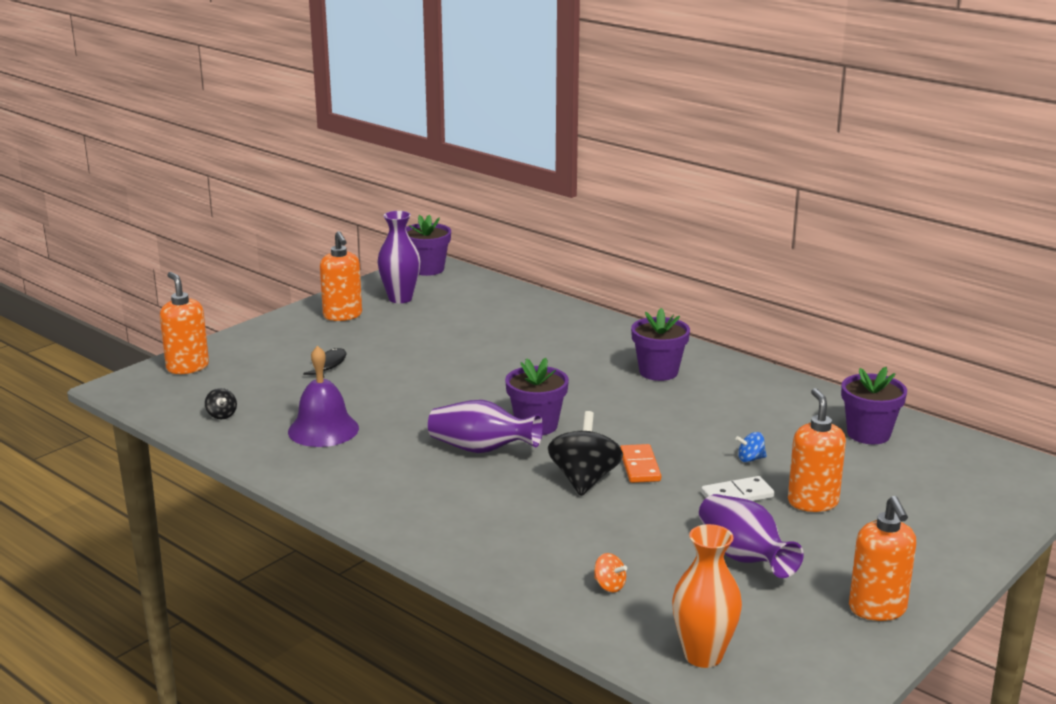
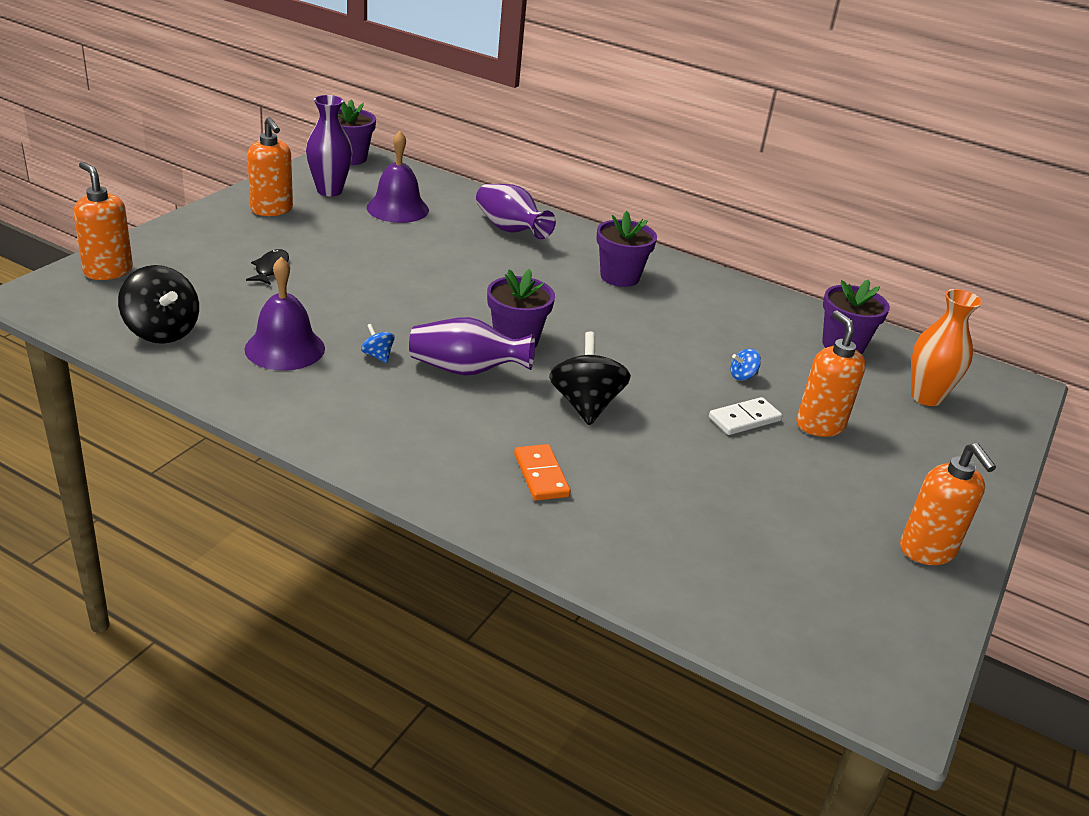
camera: 15 degrees left, 10 degrees up
(221, 415) = (162, 331): black spinning top -> black spinning top, size x2.16
(404, 436) = (377, 355): none -> blue spinning top
(460, 313) = (397, 208): none -> purple bell
(609, 586) = (653, 536): orange spinning top -> none
(639, 466) = (636, 387): orange domino -> orange domino (541, 475)
(703, 655) = (778, 620): orange vase -> orange vase (926, 397)
(743, 557) = (776, 494): purple vase -> purple vase (510, 230)

